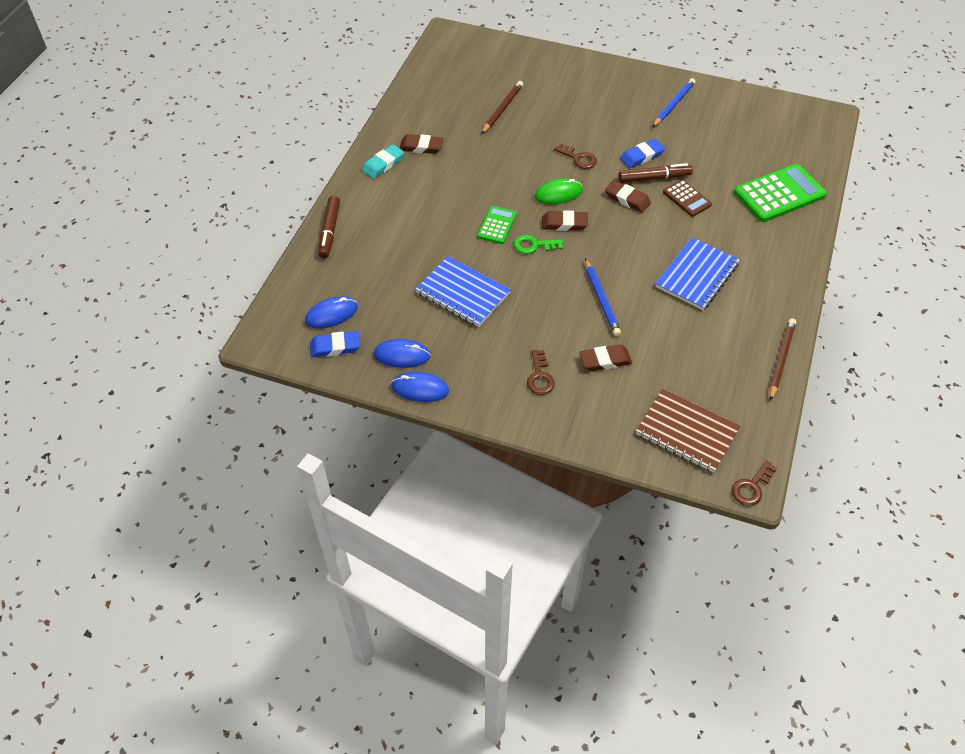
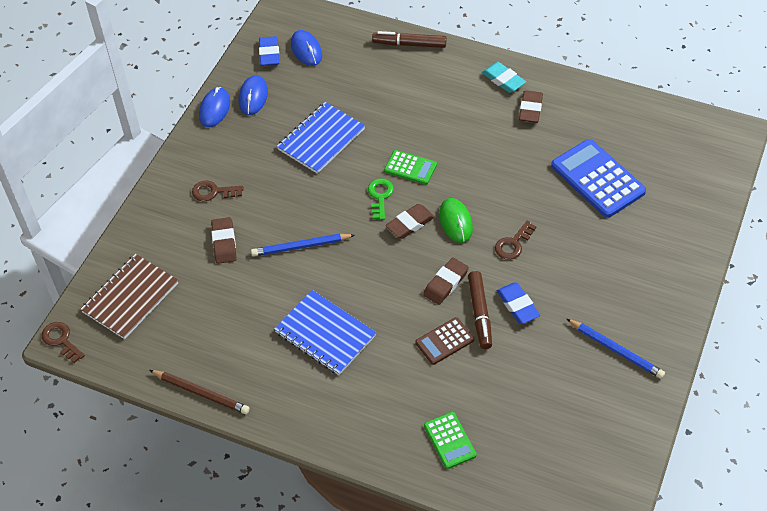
camera: 95 degrees right, 0 degrees up
(502, 109) = (597, 179): brown pencil -> blue calculator
(564, 223) = (410, 224): brown eraser -> brown eraser turned 45 degrees clockwise
(779, 194) = (450, 440): green calculator -> green calculator, size x0.55

